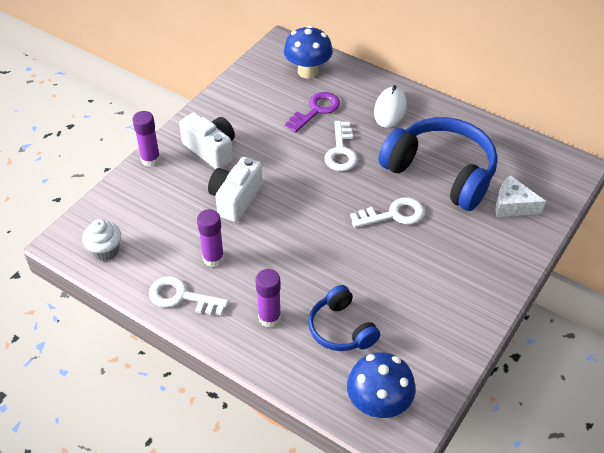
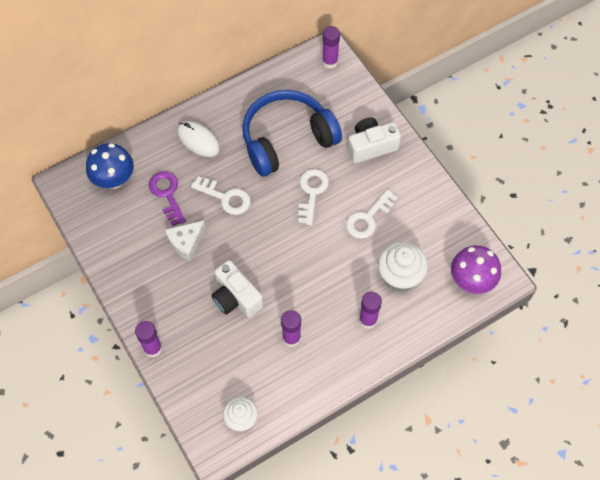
camera: 65 degrees left, 15 degrees up
(181, 297) = (318, 376): white key -> white key (368, 218)
(211, 149) = (168, 295): white camera -> white camera (371, 146)
(341, 329) = (400, 276): blue headphones -> white cupcake
(378, 405) = (471, 281): blue mushroom -> purple mushroom
(512, 205) = (343, 111): white cheese -> white cheese (186, 243)
(563, 173) = (330, 62): none -> purple glue stick

